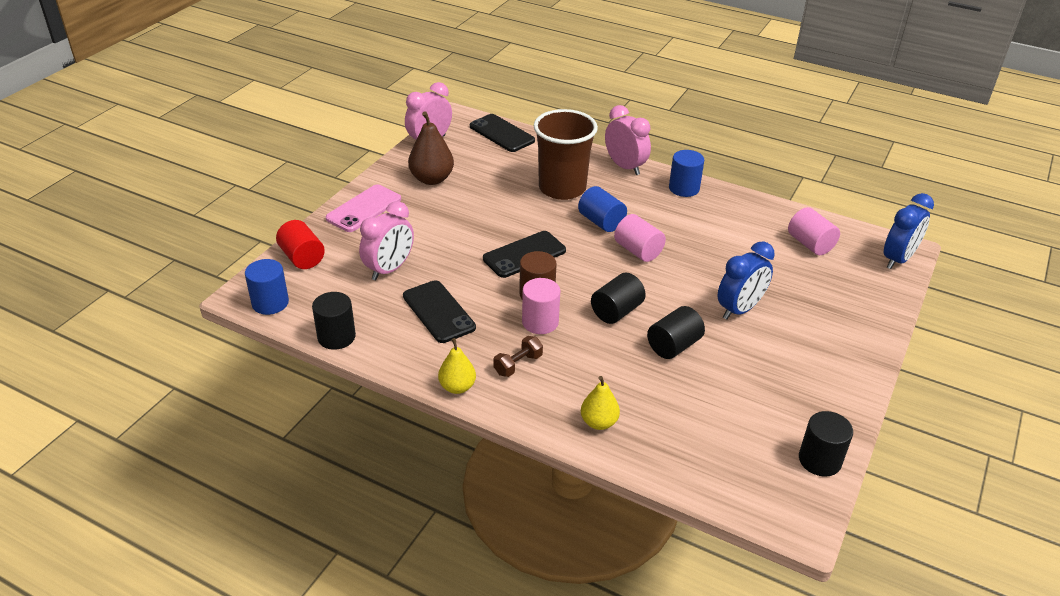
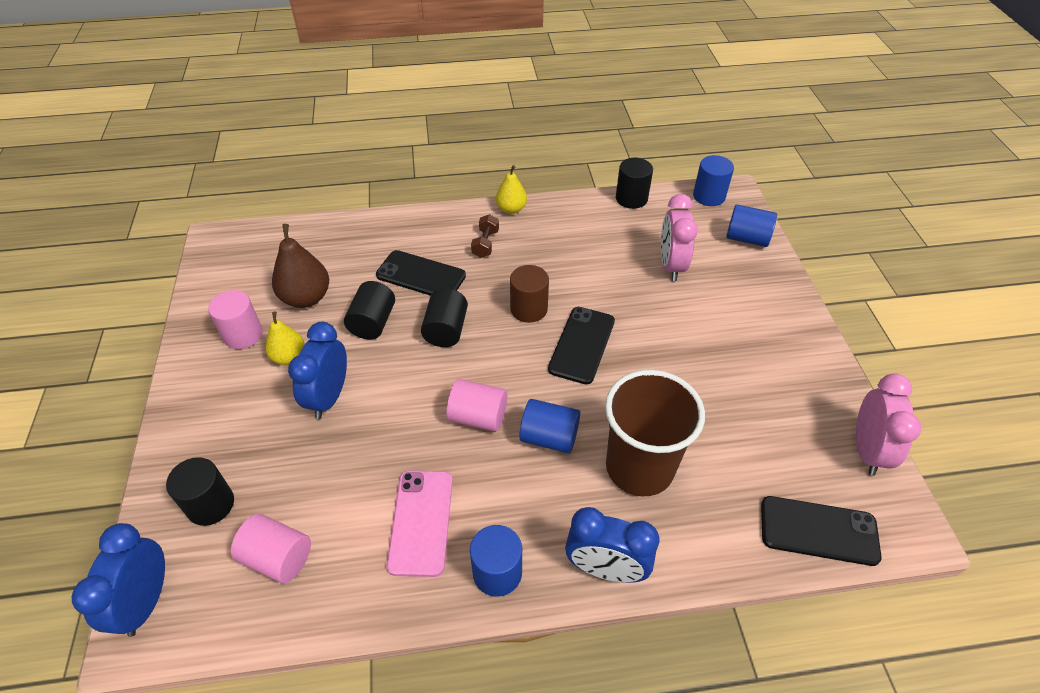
camera: 145 degrees right, 10 degrees up
(302, 258) = (747, 238): red cylinder -> blue cylinder
(364, 209) = (780, 311): pink phone -> pink phone (421, 522)
(431, 179) = (780, 389): brown pear -> brown pear (306, 298)
(438, 312) = (587, 252): black phone -> black phone (421, 275)
(540, 322) = (501, 285): pink cylinder -> pink cylinder (243, 335)
(599, 422) = (392, 234): yellow pear -> yellow pear (289, 357)
(625, 167) = (605, 569): pink clock -> blue clock
(819, 460) = (209, 286): black cylinder -> black cylinder (210, 504)

